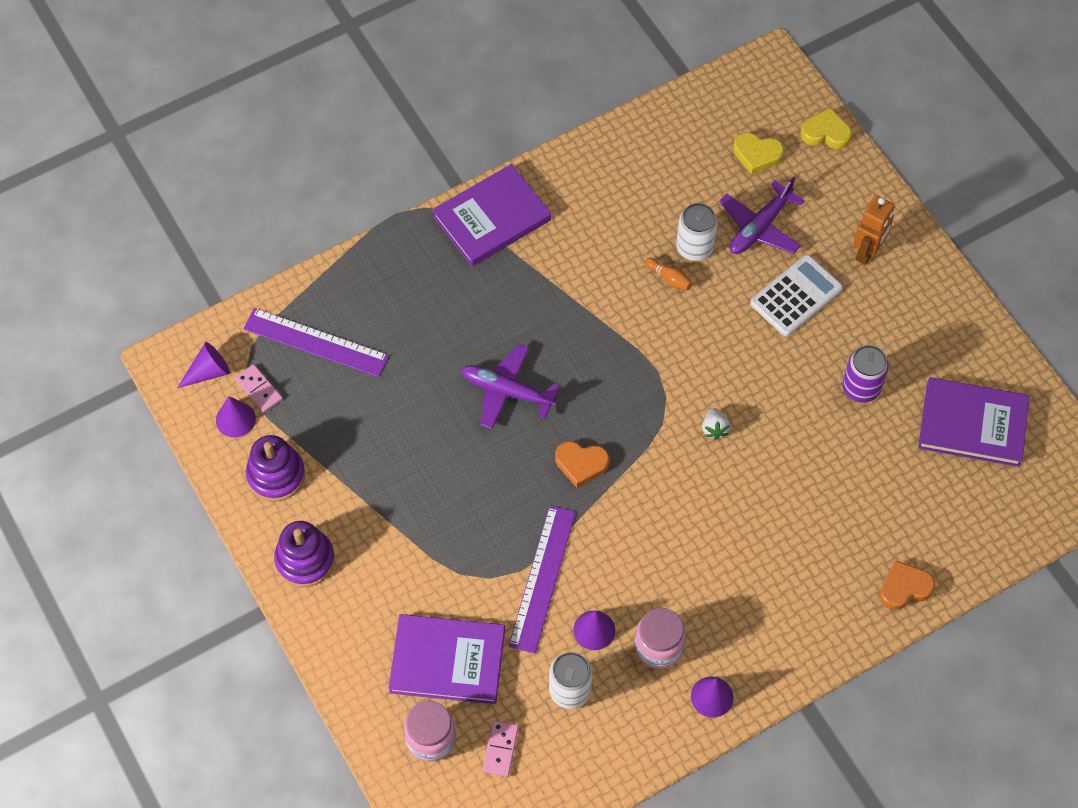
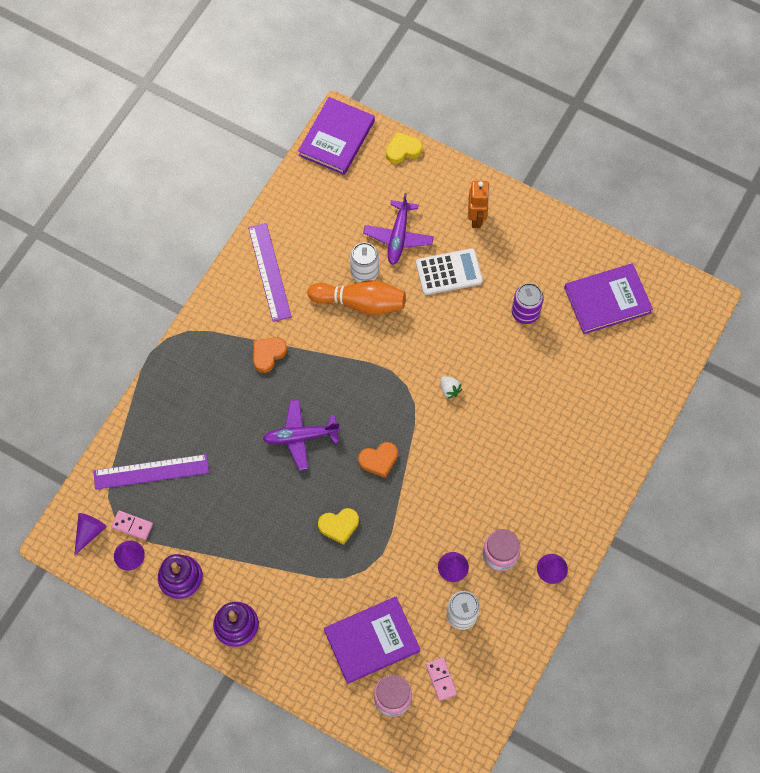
camera: 30 degrees left, 5 degrees up
(492, 218) = (218, 321): purple book -> purple book (336, 138)
(542, 578) = (399, 551): purple ruler -> purple ruler (269, 272)
(669, 278) = (360, 302): orange bowling pin -> orange bowling pin, size x2.40
(757, 155) = (367, 187): yellow heart -> yellow heart (339, 526)
(796, 296) = (449, 272): white calculator -> white calculator turned 60 degrees clockwise
(904, 588) = (627, 431): orange heart -> orange heart (268, 354)

